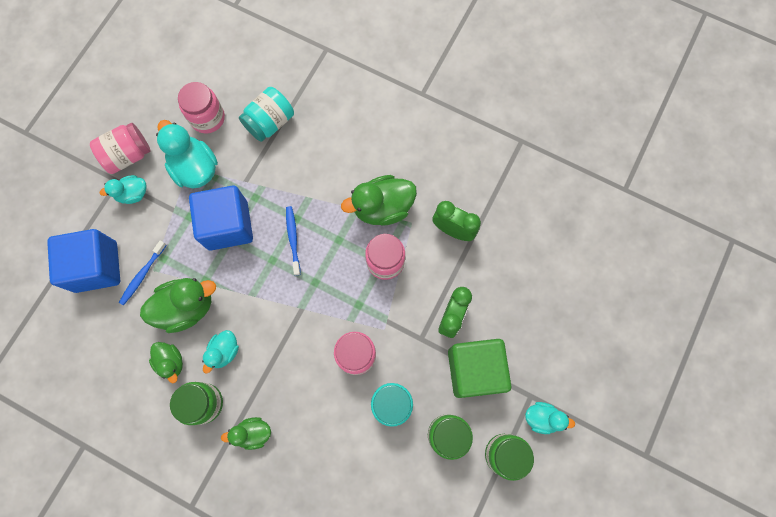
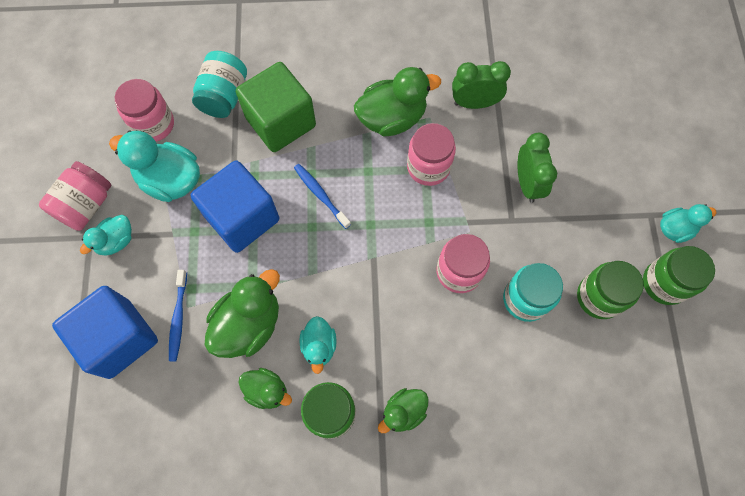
camera: 30 degrees left, 5 degrees down
(382, 208) = (392, 118): green duck -> green duck turned 150 degrees counterclockwise
(474, 370) = (582, 220): green cube -> green cube (281, 122)

